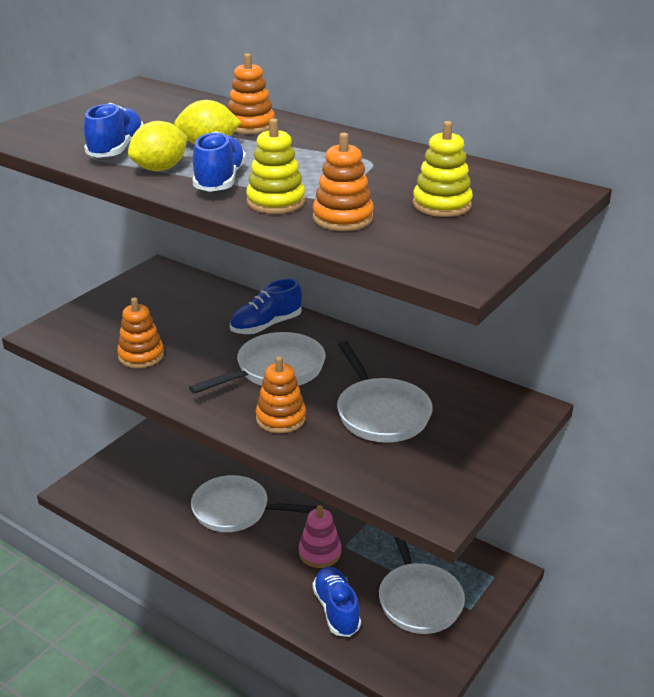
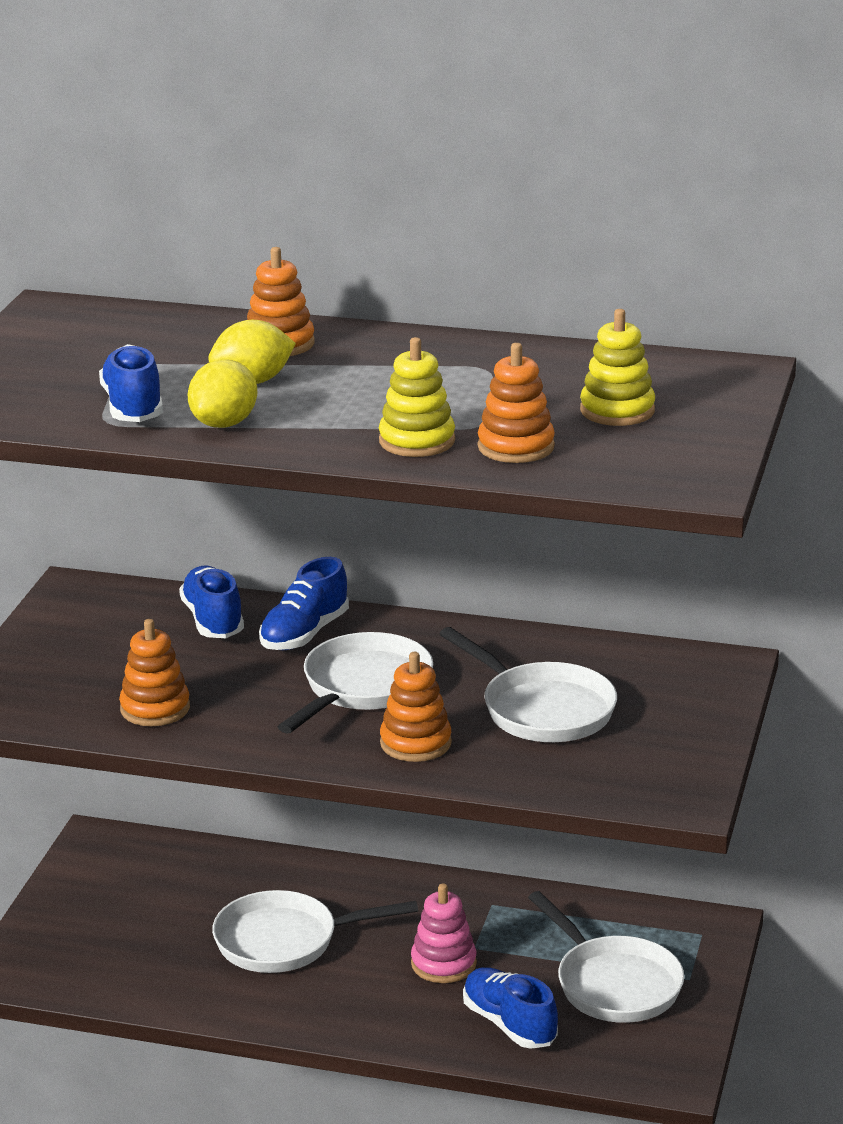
camera: 20 degrees left, 5 degrees down
(220, 181) = (319, 426): blue shoe -> blue shoe (213, 620)

